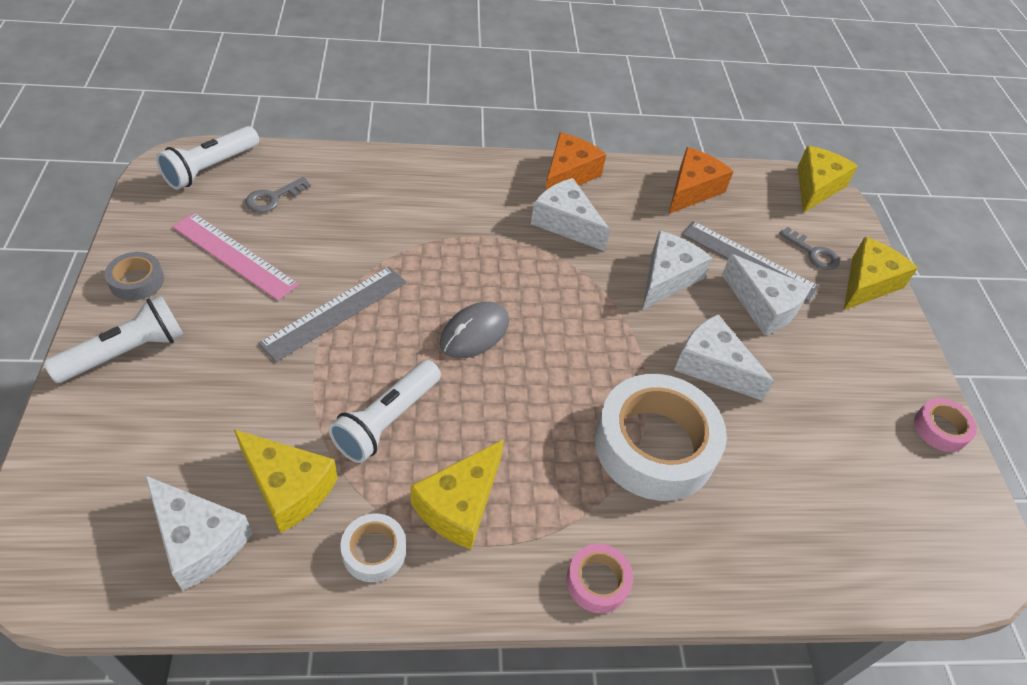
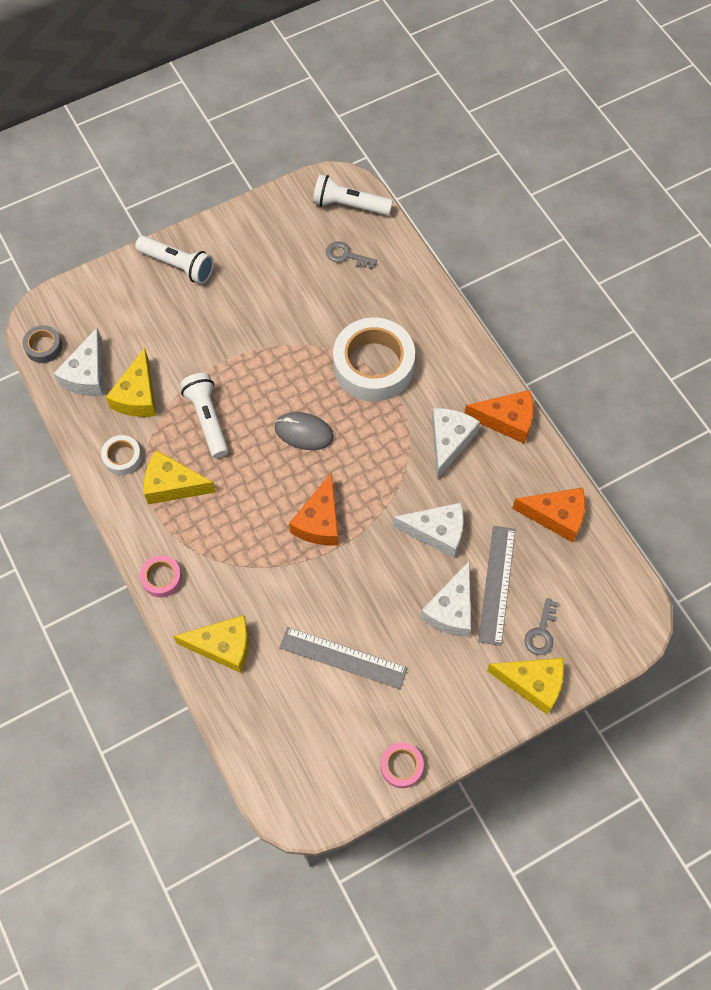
camera: 70 degrees right, 15 degrees up
(137, 281) = (230, 234): grey tape -> grey tape (43, 347)
(234, 255) = (282, 267): pink ruler -> none
(335, 312) = (271, 347): grey ruler -> grey ruler (343, 658)
(387, 420) = (207, 419): white flashlight -> white flashlight turned 60 degrees clockwise
(602, 369) = (319, 521): none -> orange cheese
(654, 445) = (275, 576): white tape -> white tape (373, 365)
(712, 366) = (366, 591): white cheese -> none
(816, 187) = (636, 614): yellow cheese -> yellow cheese (223, 646)

